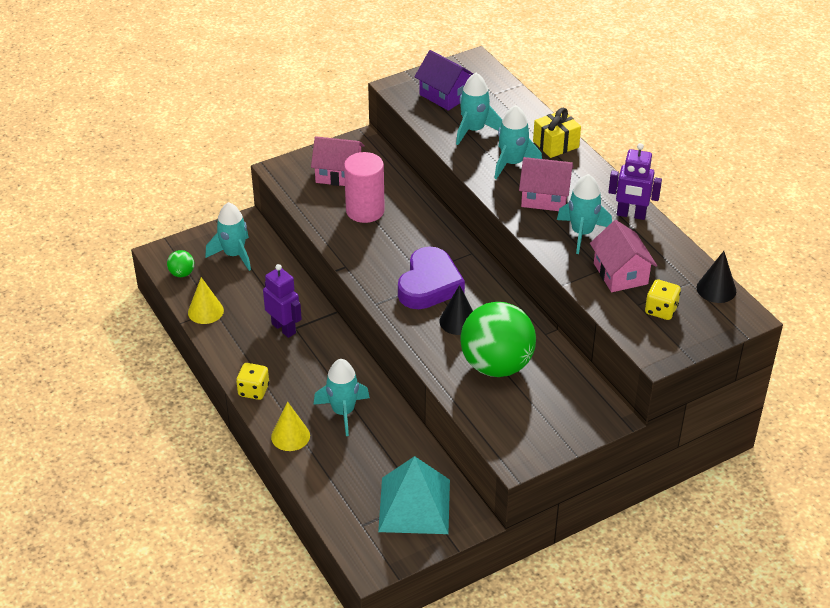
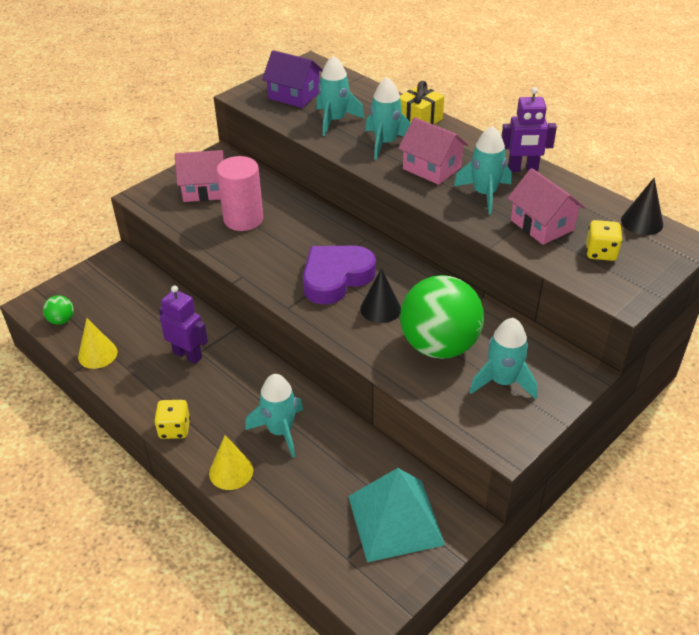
camera: 15 degrees left, 0 degrees up
(234, 255) = (113, 291): turquoise rocket -> turquoise rocket (502, 382)
(429, 284) = (336, 278): purple heart -> purple heart turned 135 degrees counterclockwise
(544, 197) = (432, 168): pink house -> pink house turned 45 degrees clockwise

